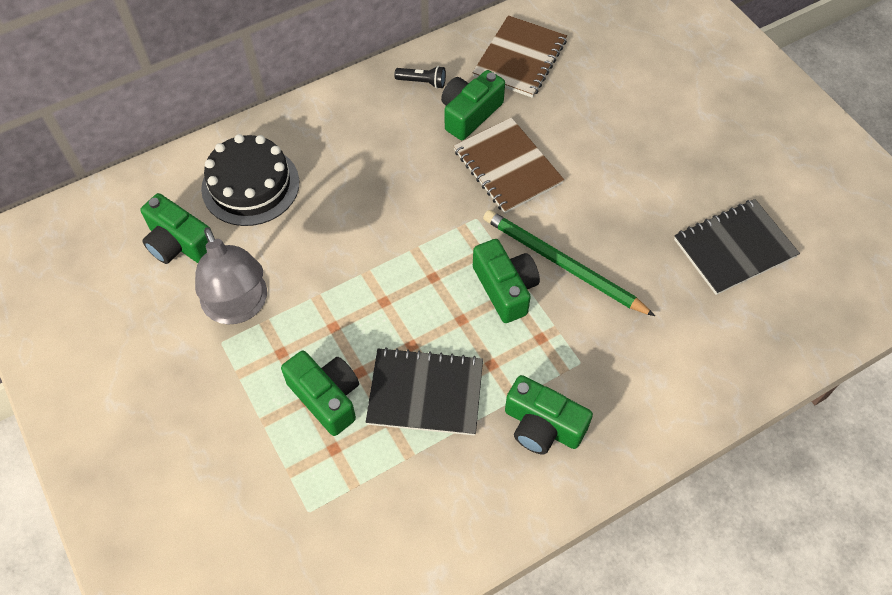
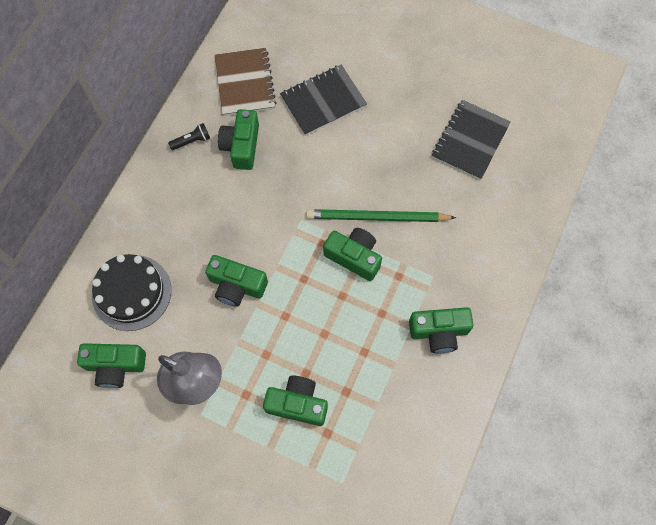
camera: 35 degrees left, 10 degrees up
(358, 241) = (236, 286): none -> green camera
(425, 393) = (356, 359): black notebook -> black notebook (323, 101)
(507, 167) = (295, 170): brown notebook -> none

